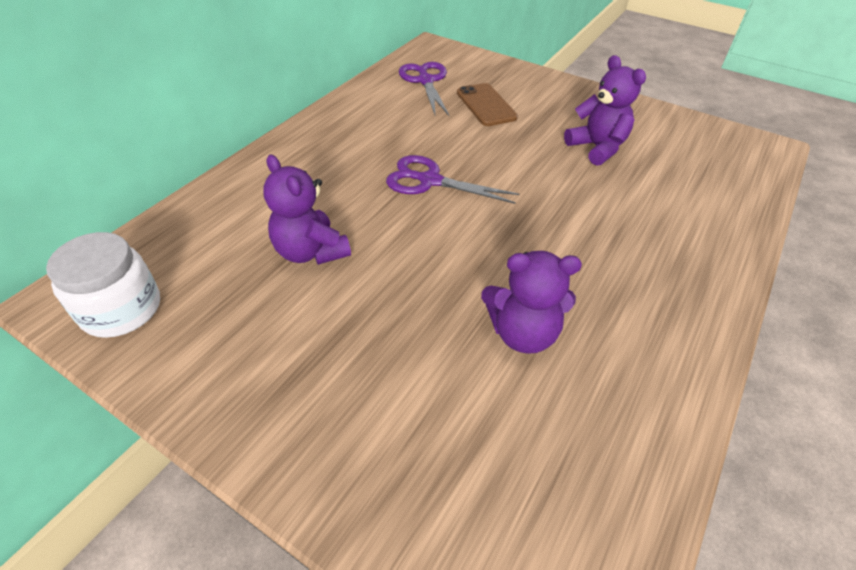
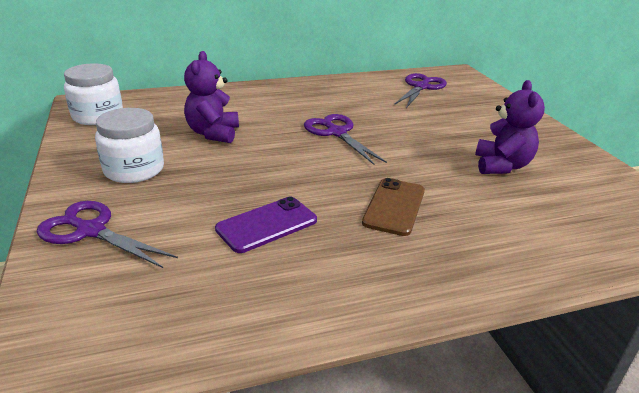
camera: 40 degrees right, 15 degrees down
(297, 358) = (134, 170): none -> white jar
(376, 471) = (91, 231): none -> purple scissors
(486, 105) = (446, 113): brown phone -> brown phone (394, 207)
(522, 333) = (267, 225): purple teddy bear -> purple phone

